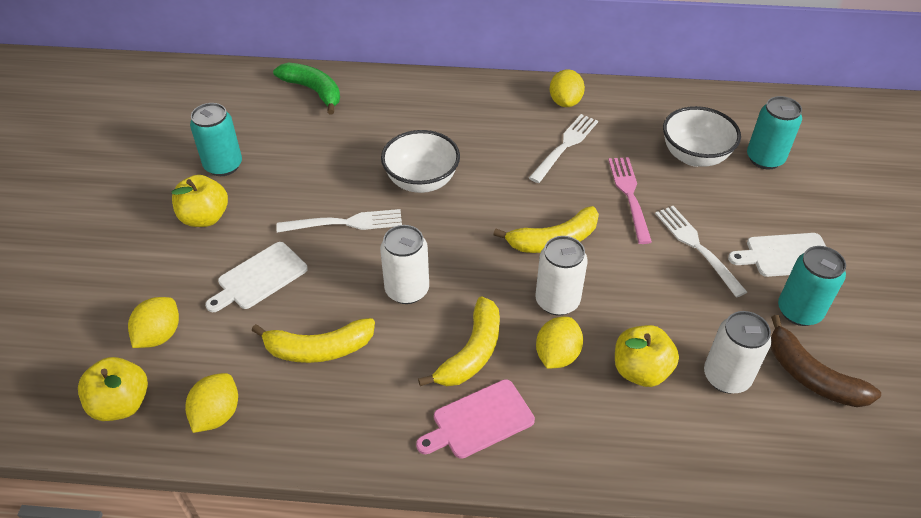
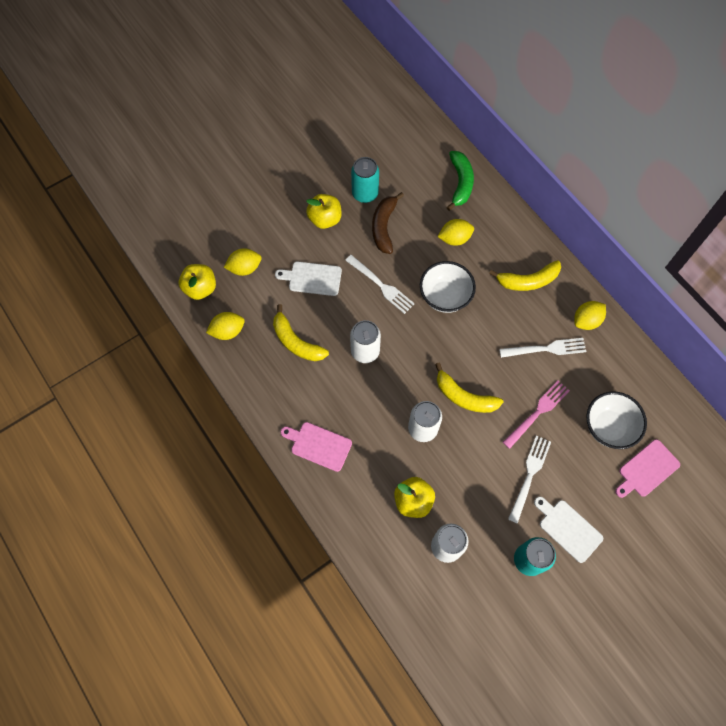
camera: 50 degrees right, 20 degrees up
(471, 352) = (354, 412): yellow banana -> yellow banana (528, 281)
(557, 355) = (387, 453): yellow lemon -> yellow lemon (454, 239)
(764, 159) = (647, 470): turquoise can -> pink cutting board
(811, 376) = (485, 591): brown banana -> brown banana (384, 227)

